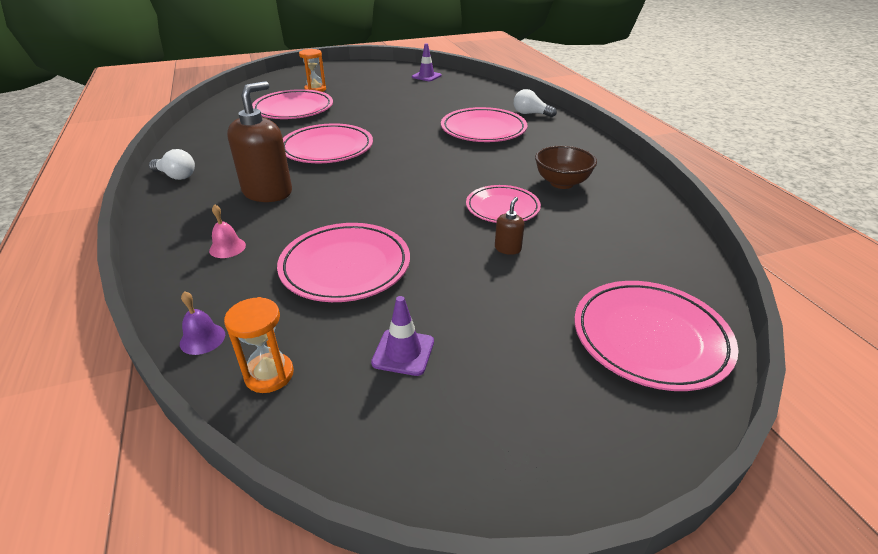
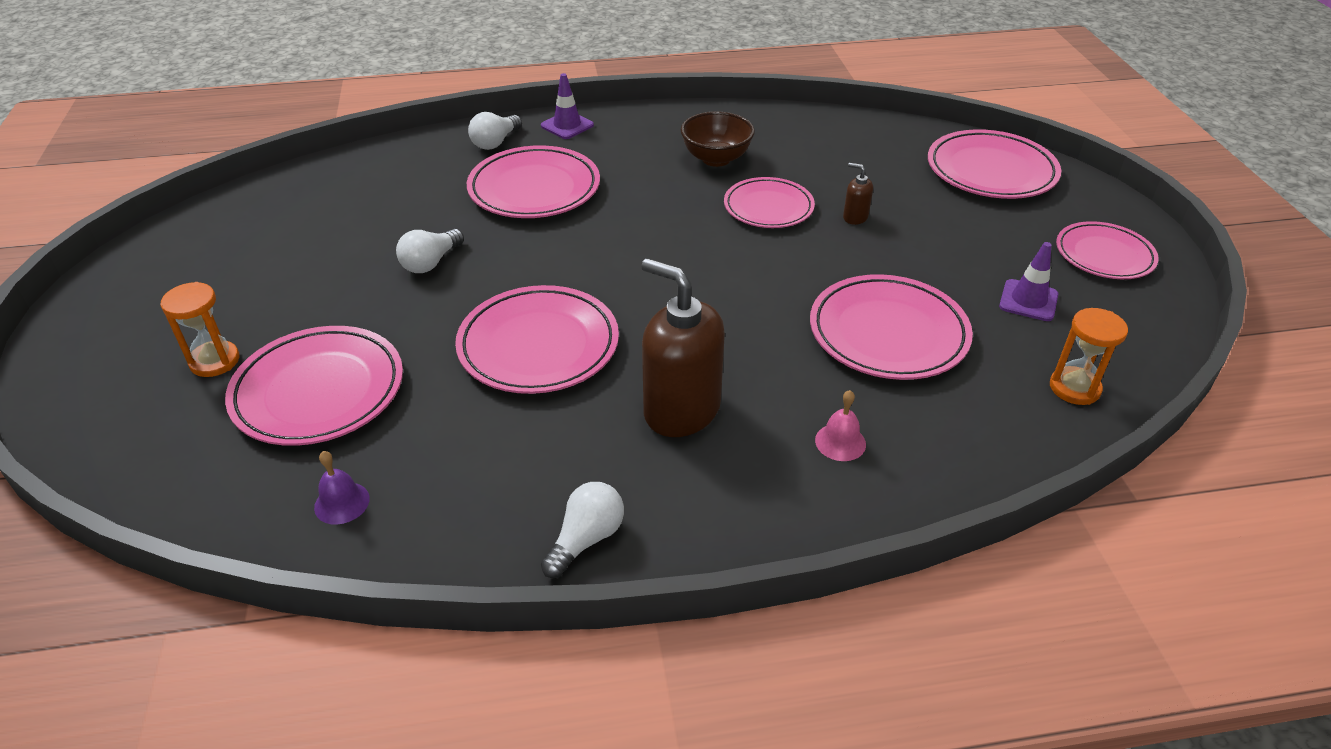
camera: 80 degrees left, 5 degrees up
(202, 339) = (1029, 444): purple bell -> purple bell (342, 503)
(397, 115) = (430, 263): none -> white light bulb
(426, 76) = (248, 214): purple traffic cone -> purple traffic cone (567, 125)
(508, 427) = (1104, 255): none -> pink plate

